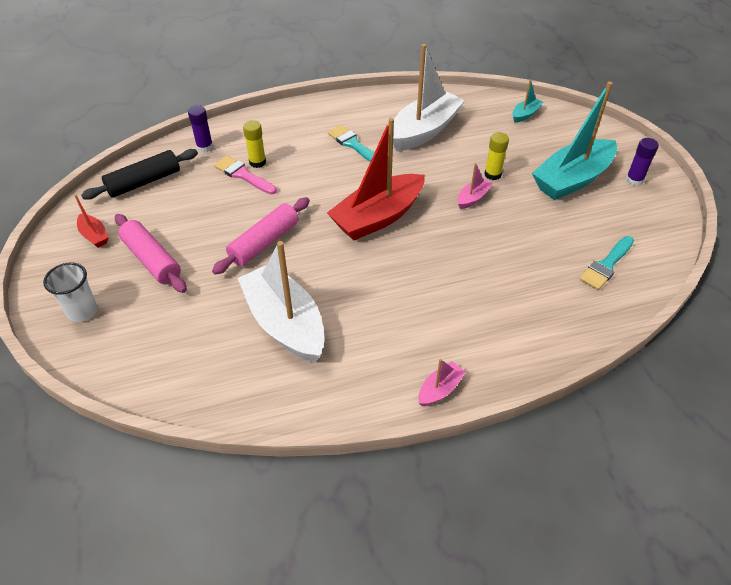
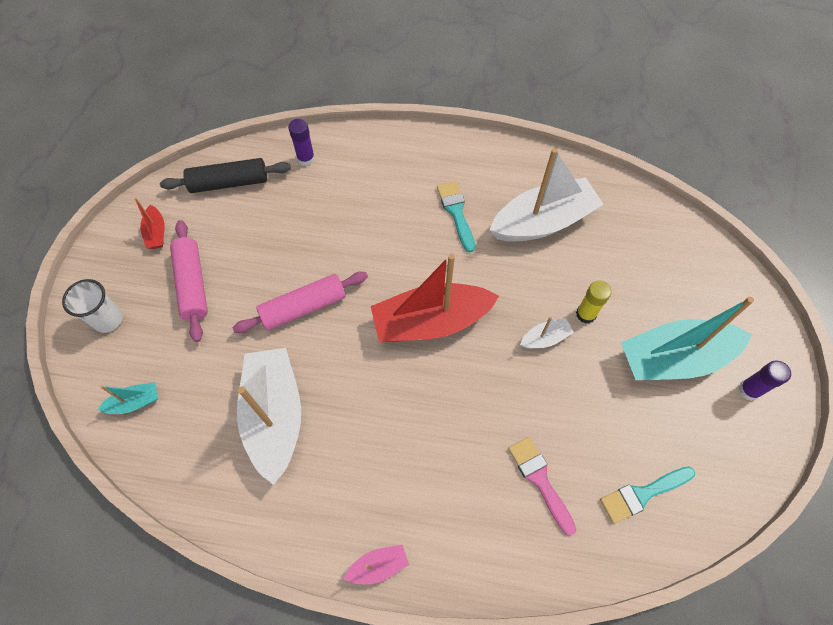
camera: 25 degrees right, 15 degrees up
(243, 175) = (325, 210): pink brush -> pink brush (540, 480)
(257, 162) = (347, 199): yellow glue stick -> none
(472, 198) = (545, 338): pink boat -> white boat
(525, 114) = (673, 242): turquoise boat -> turquoise boat (135, 402)

